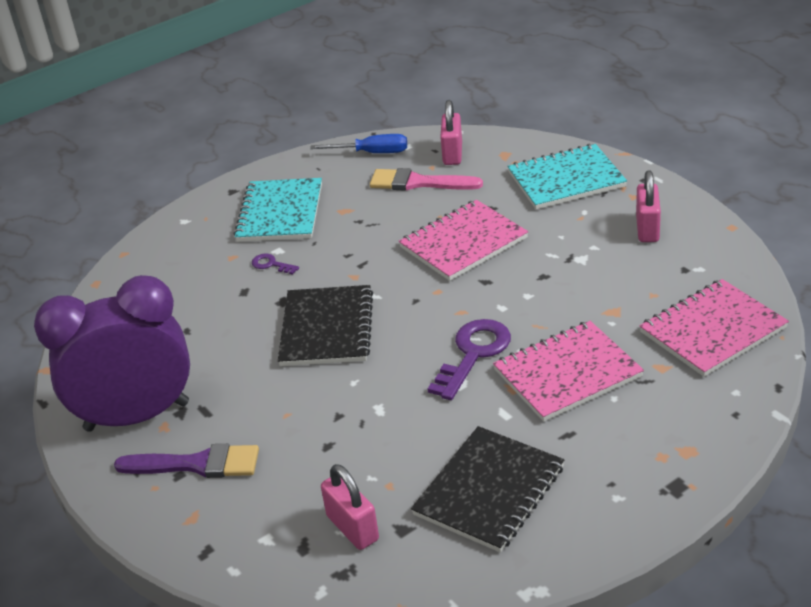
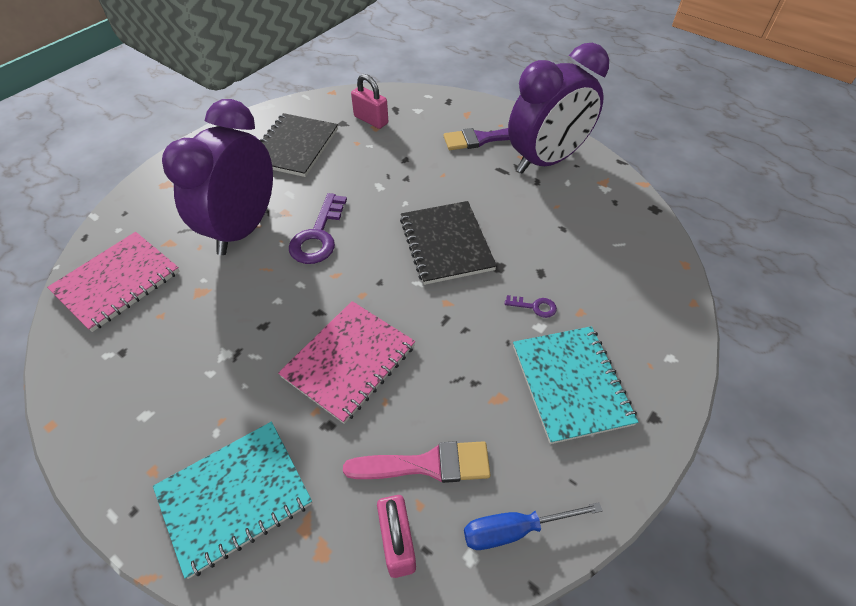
camera: 160 degrees right, 15 degrees up
(567, 373) = (243, 228): pink notebook -> purple clock
(647, 229) = (146, 409): pink padlock -> none

